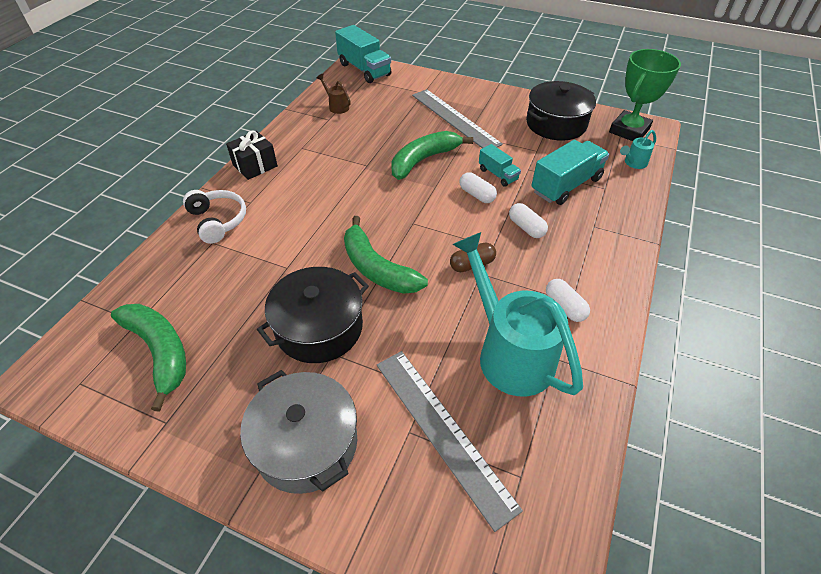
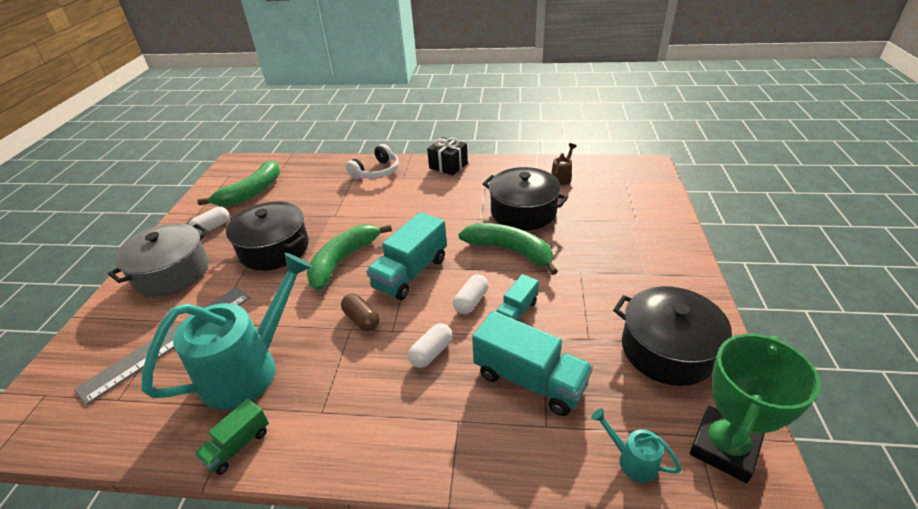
camera: 75 degrees right, 10 degrees down
(364, 70) = (643, 174): turquoise truck -> turquoise truck (411, 273)
(373, 140) = (523, 212): none -> black pot
(454, 119) = (602, 255): grey ruler -> none
(564, 307) = (312, 406): white capsule -> white capsule (212, 227)
(597, 360) = (238, 446): none -> green truck
(629, 131) = (724, 447): green trophy -> green trophy turned 75 degrees counterclockwise

